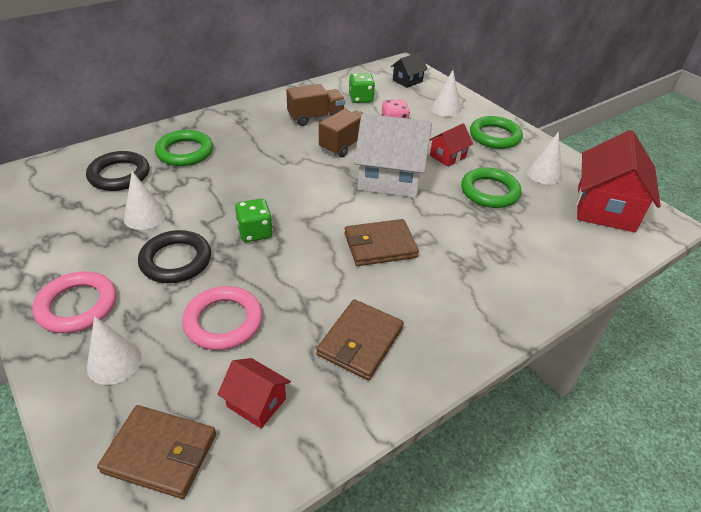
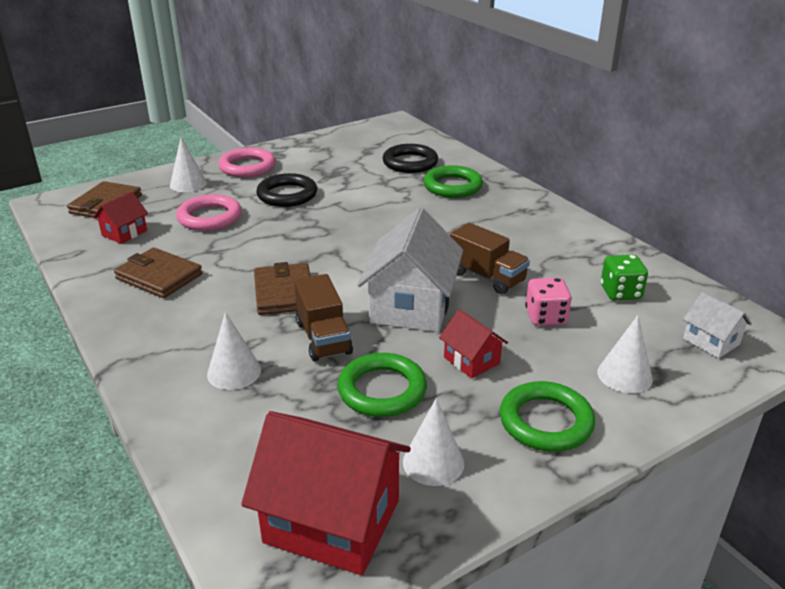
camera: 95 degrees right, 10 degrees down
(144, 216) = (348, 178): white cone -> white cone (234, 372)
(255, 232) = (318, 226): green dice -> none
(316, 117) = (550, 257): brown truck -> brown truck (323, 338)
(407, 81) = (711, 341): black house -> white house

